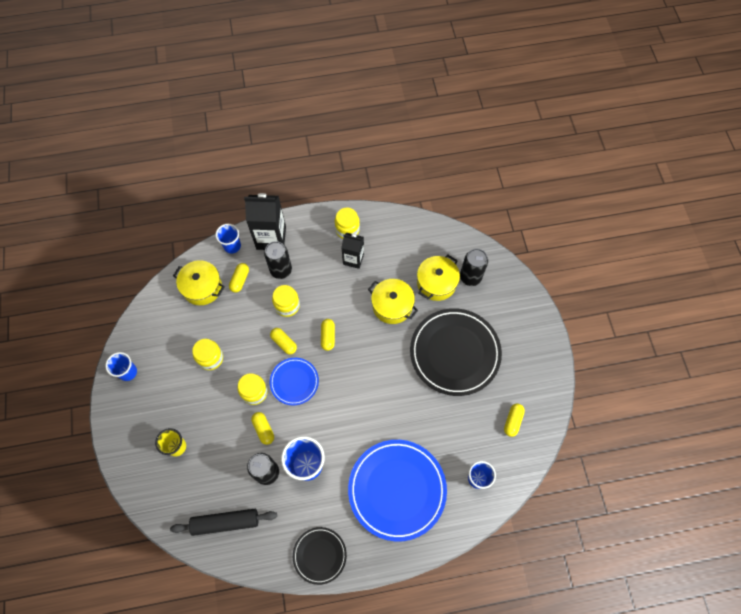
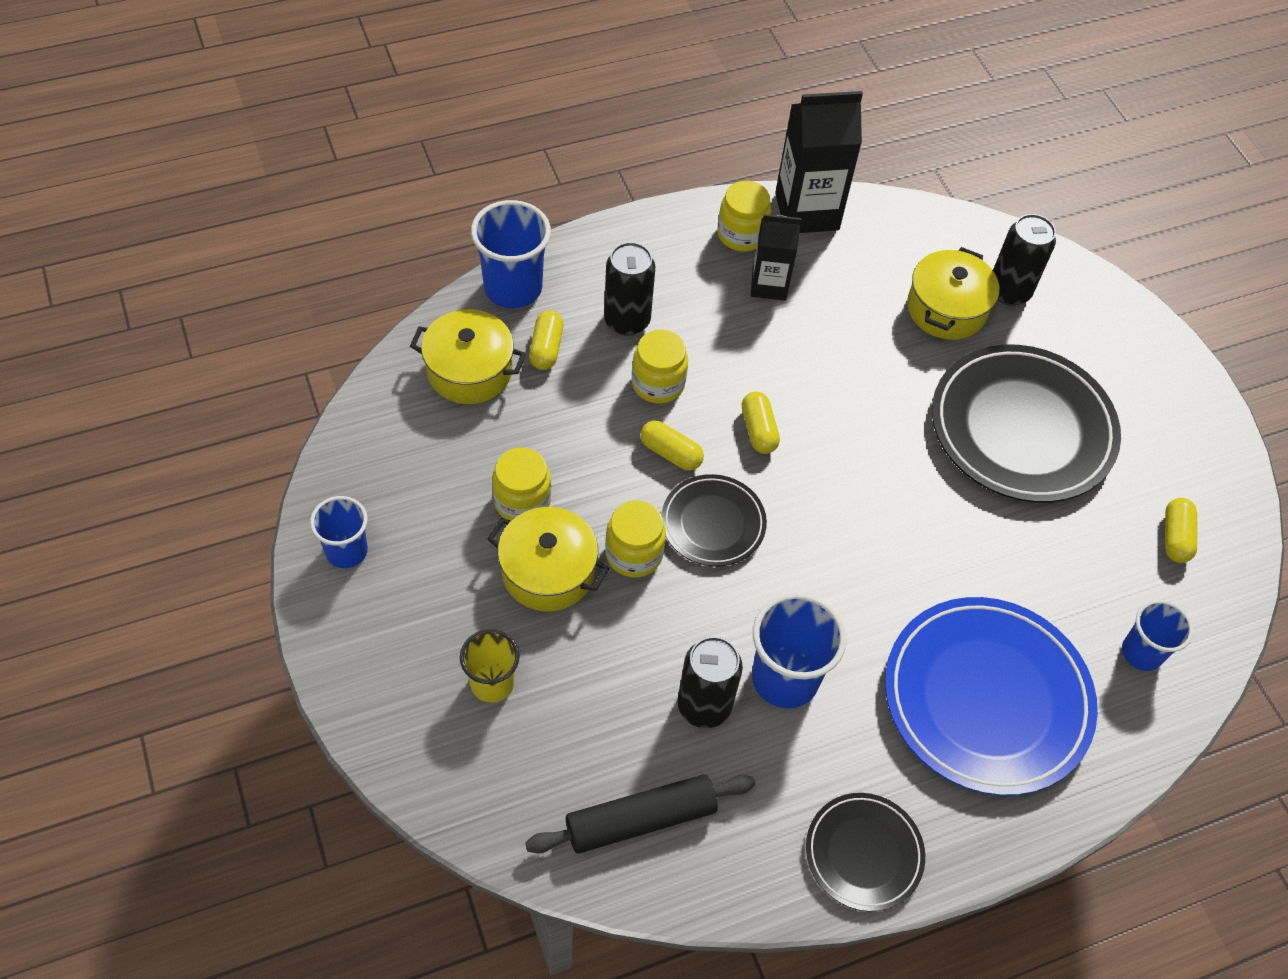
camera: 15 degrees left, 10 degrees down
(232, 246) = (513, 288): blue cup -> blue cup, size x1.57
(263, 429) = (673, 623): yellow capsule -> none
(271, 238) = (590, 265): black carton -> black carton (807, 211)
(294, 382) = (713, 523): blue plate -> black plate
(392, 305) = (871, 359): yellow pot -> yellow pot (548, 571)

